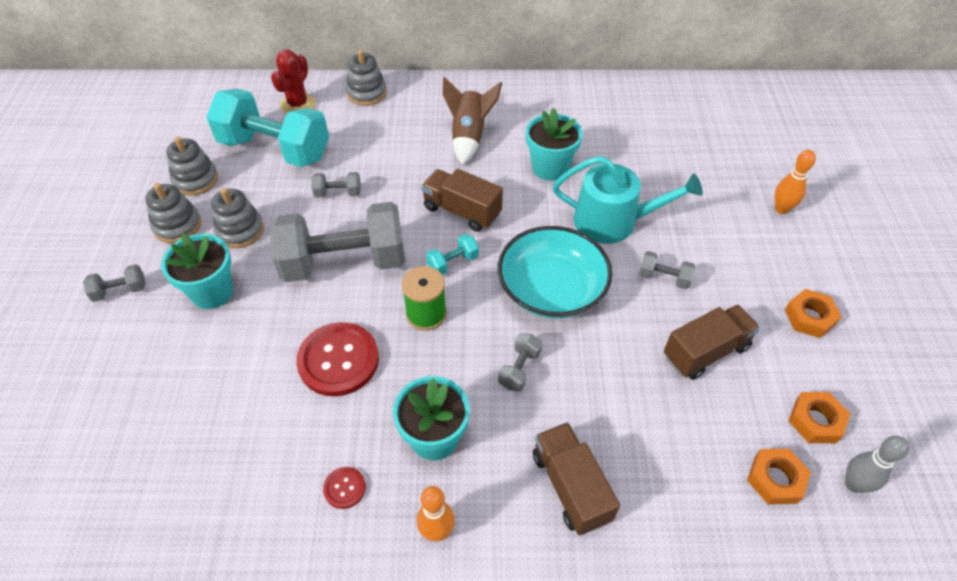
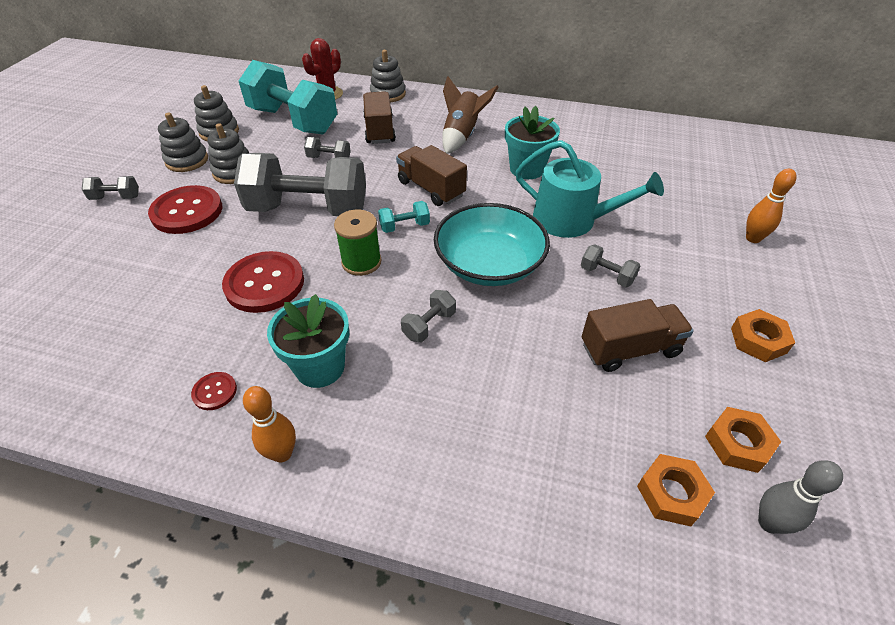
camera: 15 degrees right, 5 degrees down
(212, 292) = (187, 211): turquoise flower pot -> red button
(570, 486) = (436, 444): brown truck -> brown truck (379, 130)

